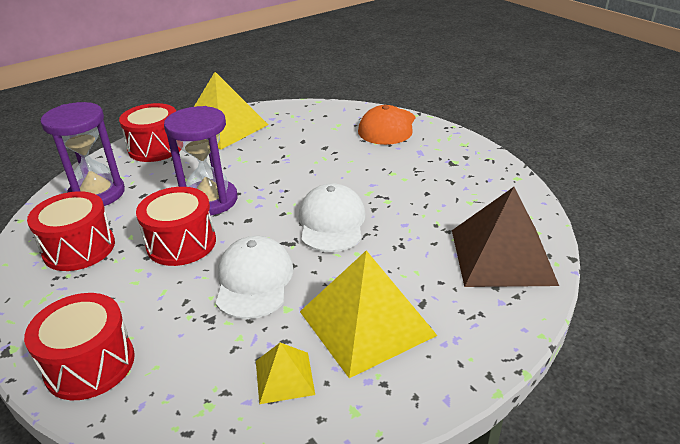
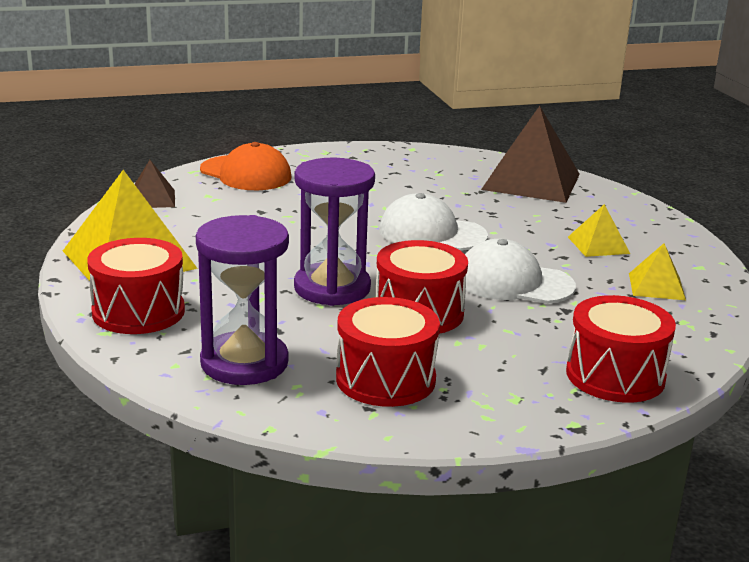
camera: 75 degrees left, 10 degrees down
(317, 110) = (152, 199): none -> brown pyramid
(366, 323) = (598, 245): yellow pyramid -> yellow pyramid, size x0.50

